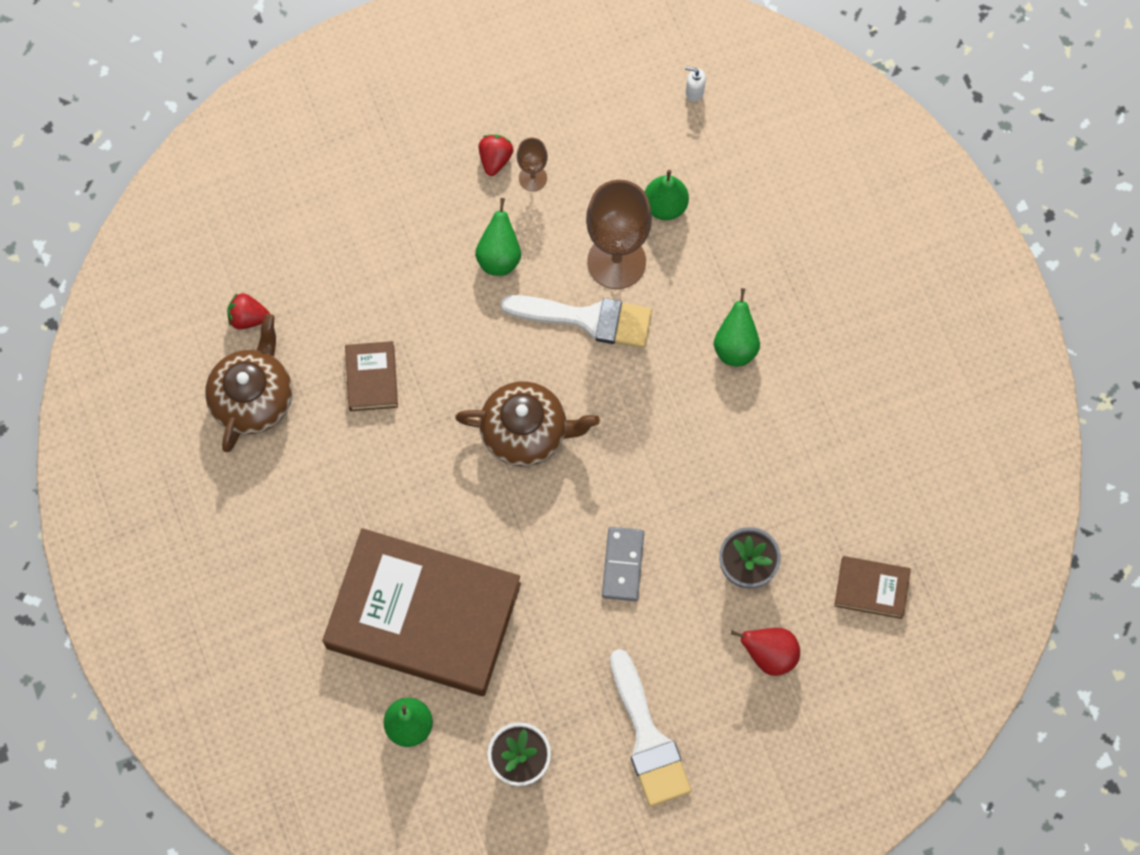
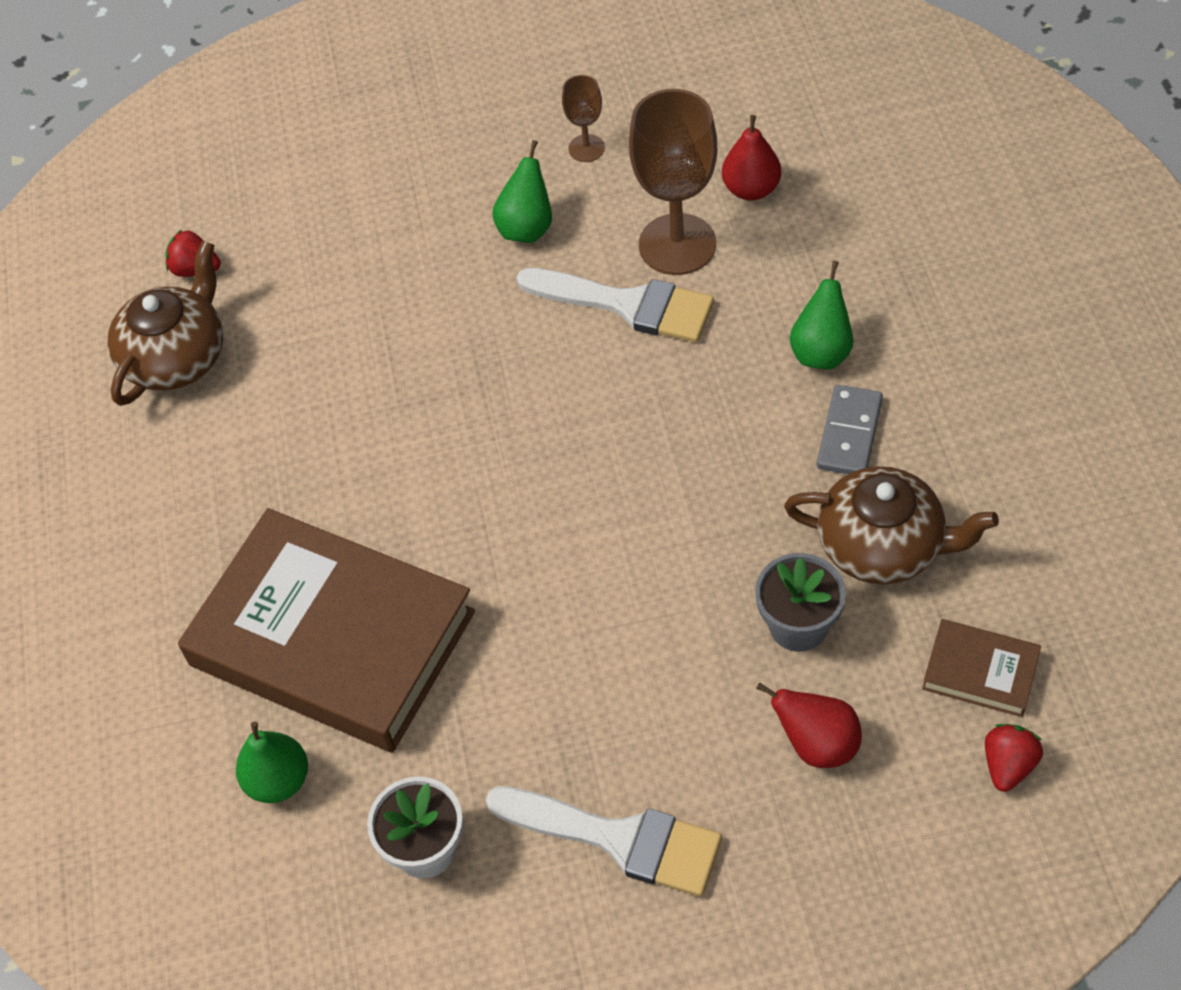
camera: 15 degrees right, 15 degrees down
(371, 378) = (332, 348): brown book -> none
(495, 159) = (543, 126): red strawberry -> red strawberry (1008, 765)
(526, 432) = (520, 427): brown teapot -> brown teapot (882, 546)
(622, 565) = (622, 602): grey domino -> grey domino (849, 433)
(648, 738) = (619, 839): white brush -> white brush turned 60 degrees counterclockwise
(665, 206) = (751, 189): green pear -> red pear
(694, 92) = (807, 73): white soap dispenser -> none

